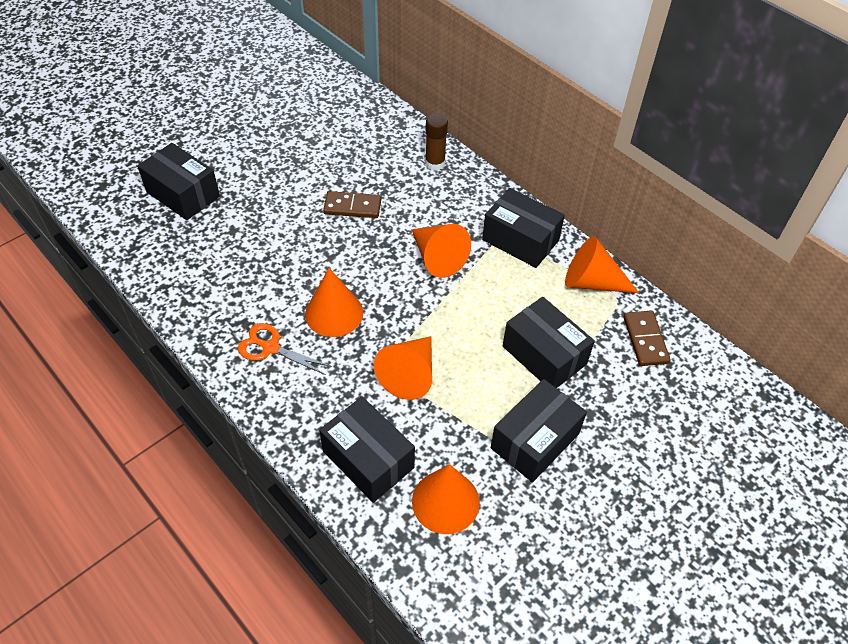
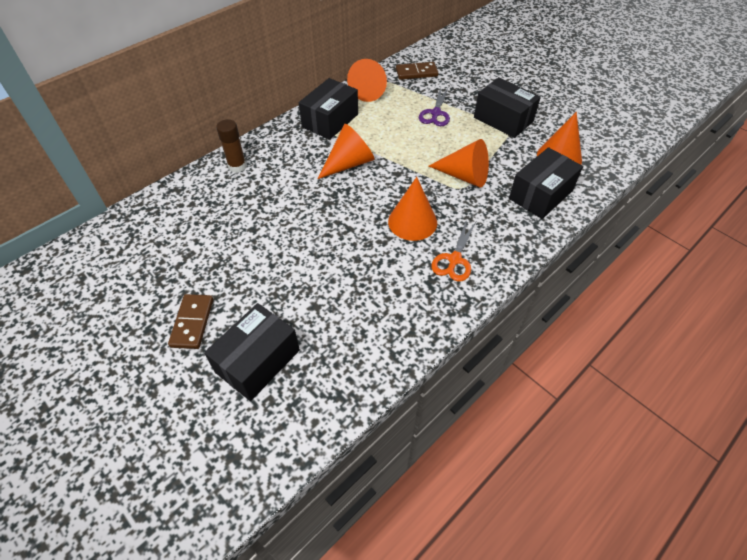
camera: 90 degrees left, 0 degrees up
(352, 207) = (288, 217): brown domino -> brown domino (192, 322)
(544, 355) = (435, 113): black box -> purple scissors

